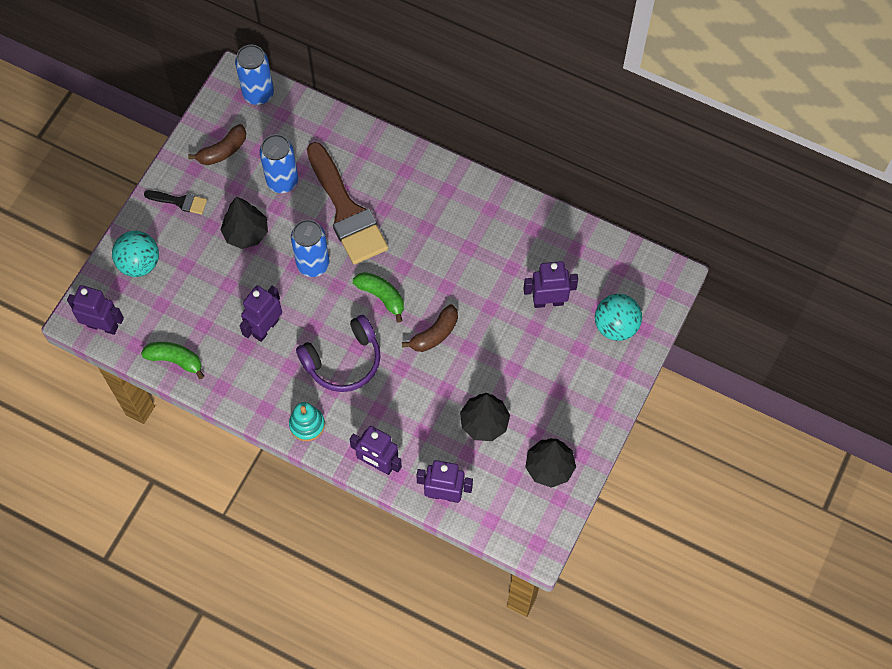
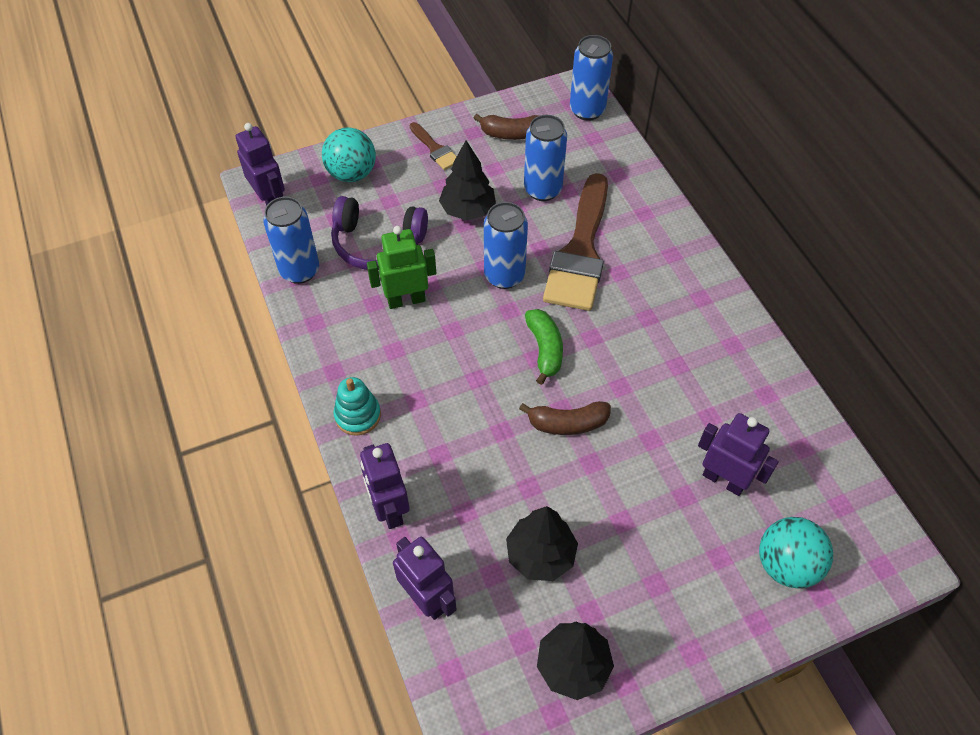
camera: 40 degrees right, 10 degrees down
(175, 360) = (300, 270): green banana -> blue can
(180, 202) = (435, 149): black brush -> brown brush
(265, 328) = (406, 300): purple robot -> green robot
(343, 360) = (450, 381): purple headphones -> purple headphones (378, 243)

